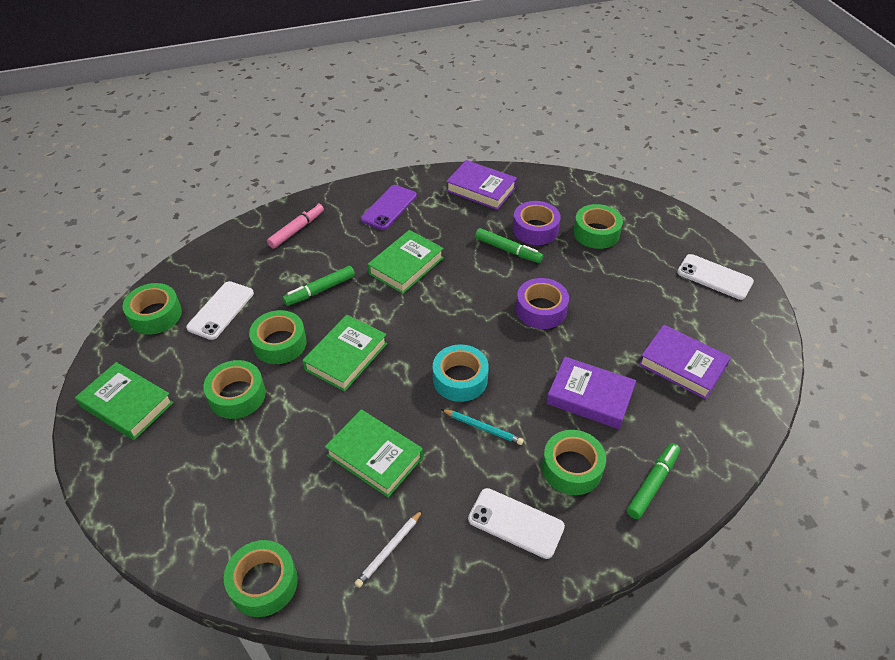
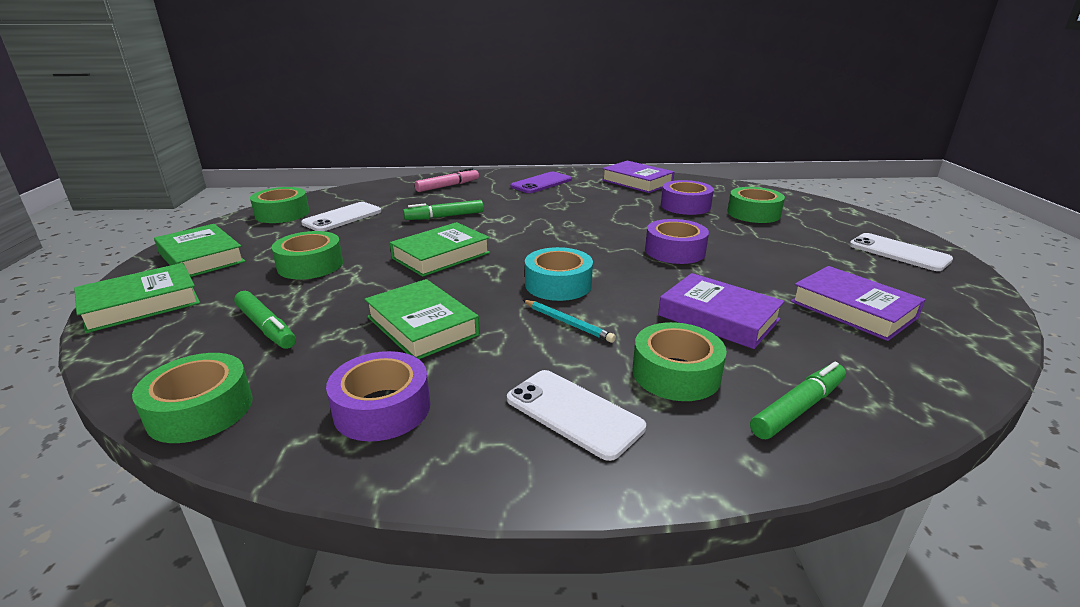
camera: 15 degrees right, 20 degrees down
(280, 343) = (381, 240): green tape -> none
(389, 550) = (382, 408): white pencil -> purple tape
(406, 266) = (539, 212): green book -> green book (141, 304)
(508, 250) = (651, 214): green marker -> green marker (266, 327)

